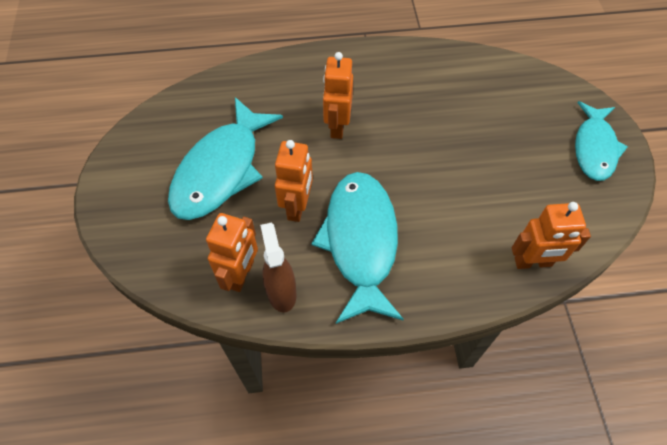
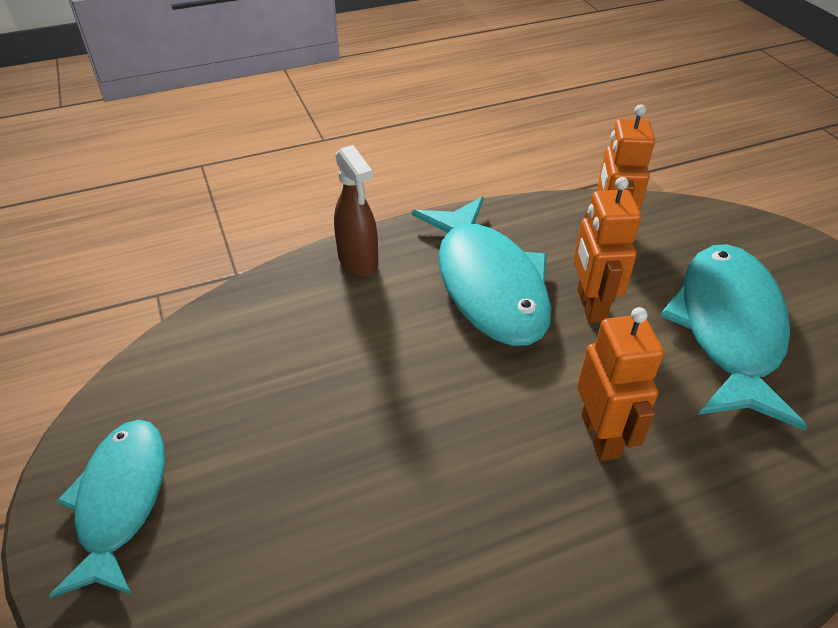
camera: 165 degrees right, 15 degrees down
(281, 292) = (555, 223): brown spray bottle -> brown spray bottle (358, 262)
(533, 262) = (257, 304): orange robot -> none

